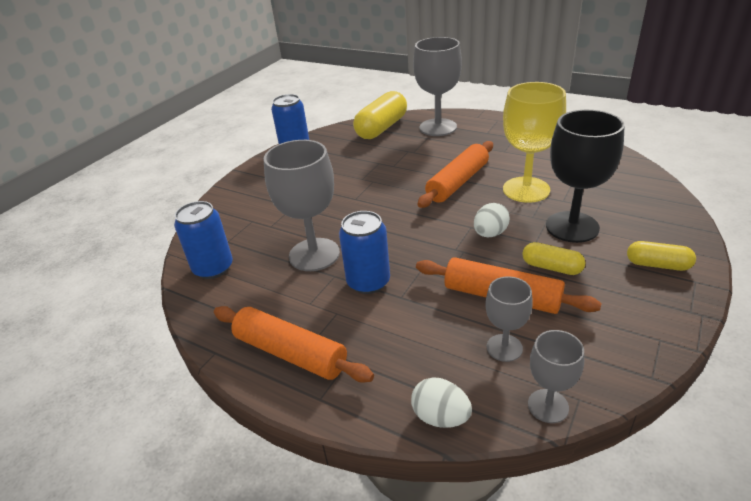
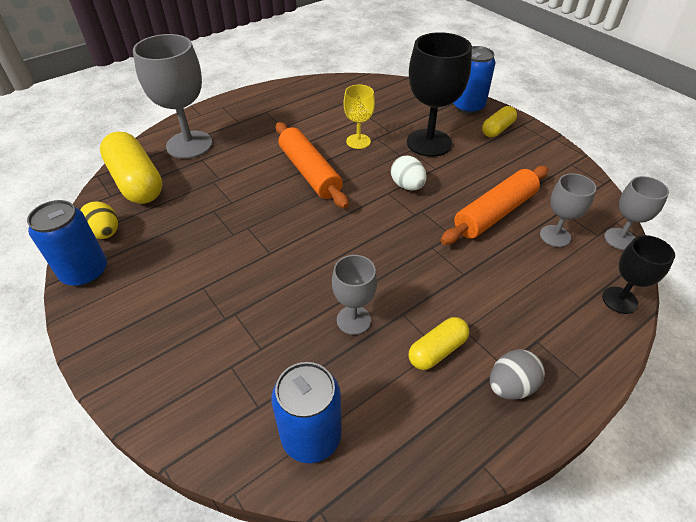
camera: 70 degrees left, 10 degrees up
(290, 353) = (510, 386): orange rolling pin -> grey egg
(314, 254) = (353, 320): grey goblet -> grey goblet, size x0.55
(329, 139) = (105, 233): none -> yellow egg
(368, 282) = (429, 289): blue can -> blue can (468, 106)
(440, 417) = (619, 300): white egg -> black goblet
(526, 190) = (358, 141): yellow goblet -> yellow goblet, size x0.55
(551, 267) = (473, 174): yellow capsule -> yellow capsule (437, 350)

